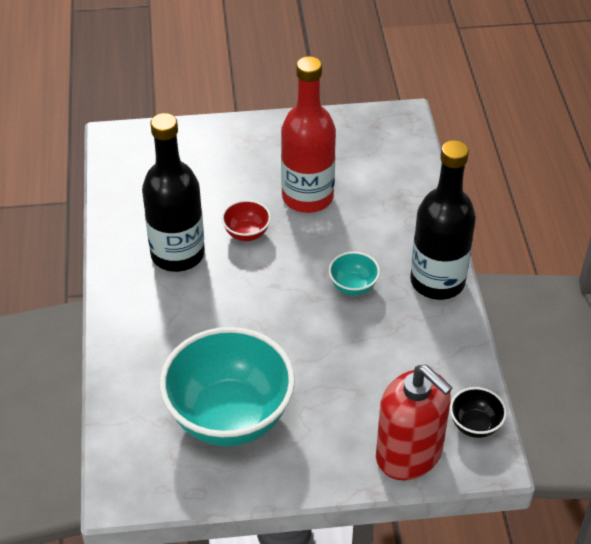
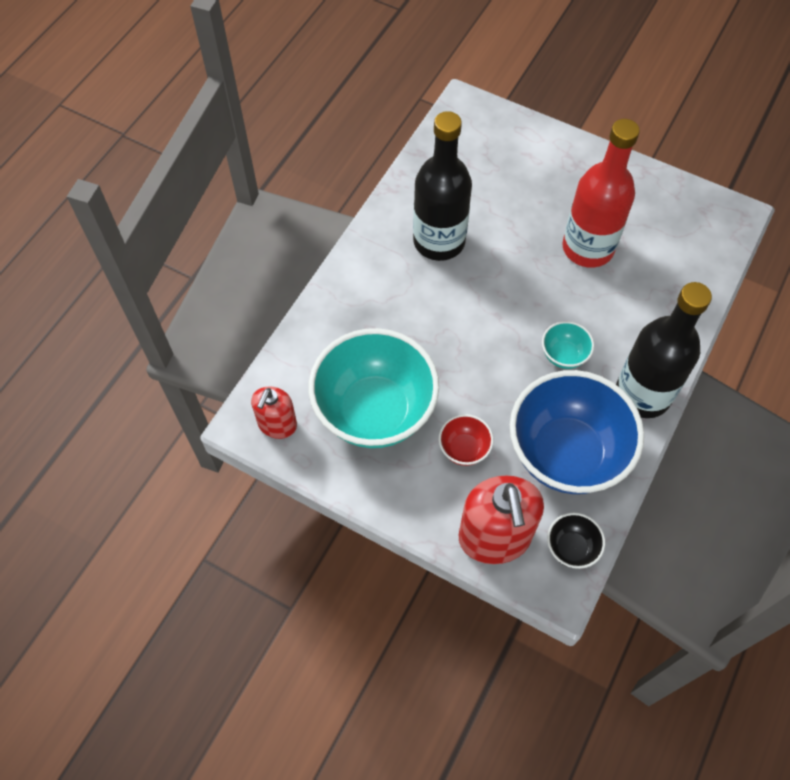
camera: 35 degrees right, 15 degrees up
(149, 478) = (277, 424): none -> red soap dispenser
(246, 233) = (509, 254): red bowl -> red bowl (464, 449)
(414, 358) = (566, 454): none -> blue bowl

